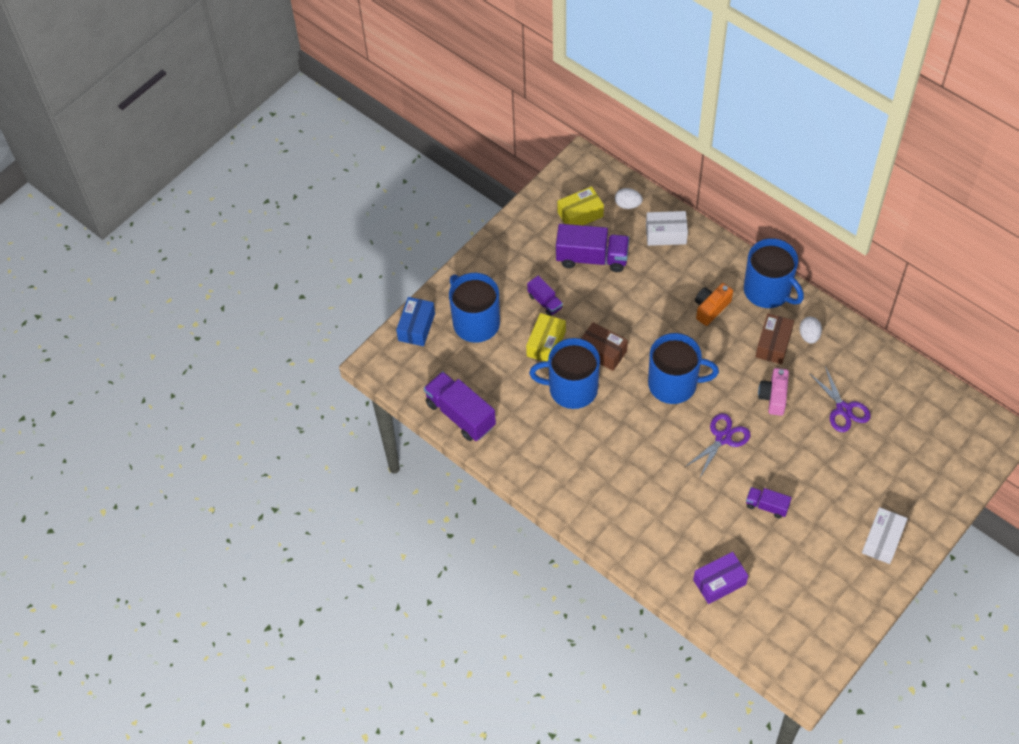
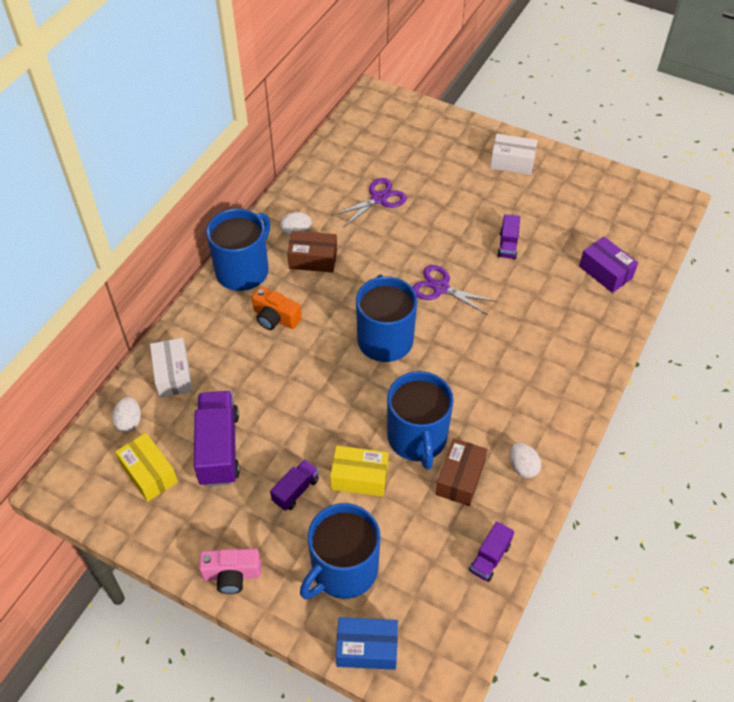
camera: 105 degrees left, 5 degrees down
(460, 415) = (490, 558): purple truck -> purple truck, size x0.54
(529, 456) = (523, 467): none -> white egg
(602, 352) = (358, 414): brown box -> brown box (460, 478)
(773, 396) = (378, 252): pink camera -> pink camera (232, 574)

